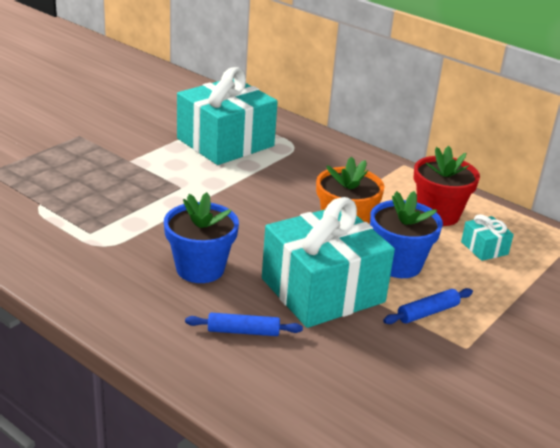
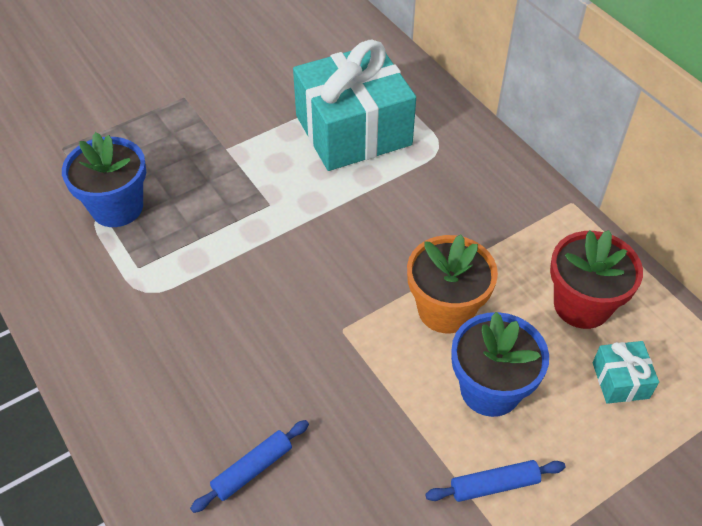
camera: 20 degrees right, 20 degrees up
(200, 268) = (241, 351): blue flower pot -> blue flower pot (117, 207)
(243, 331) = (252, 469): blue rolling pin -> blue rolling pin turned 60 degrees counterclockwise
(323, 290) = (375, 418): turquoise gift -> none

